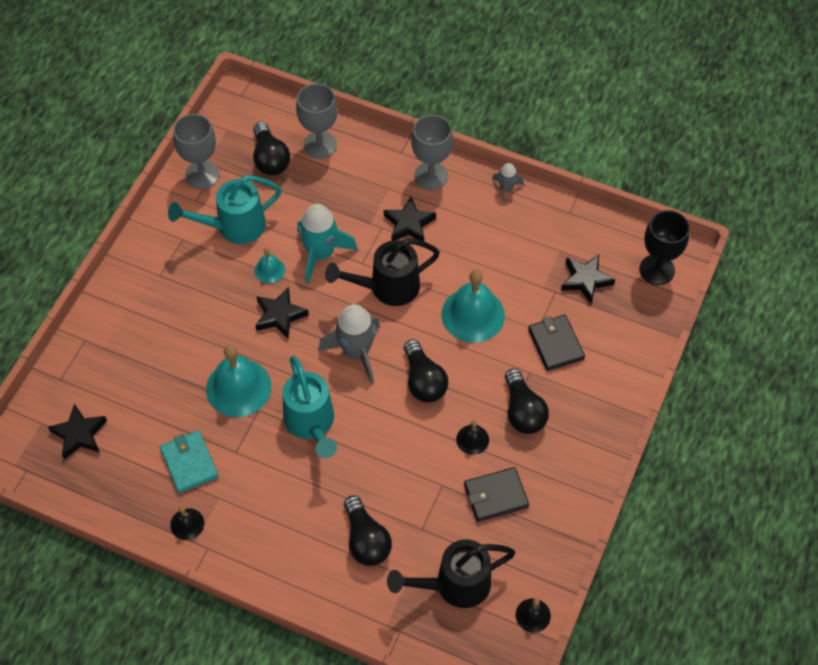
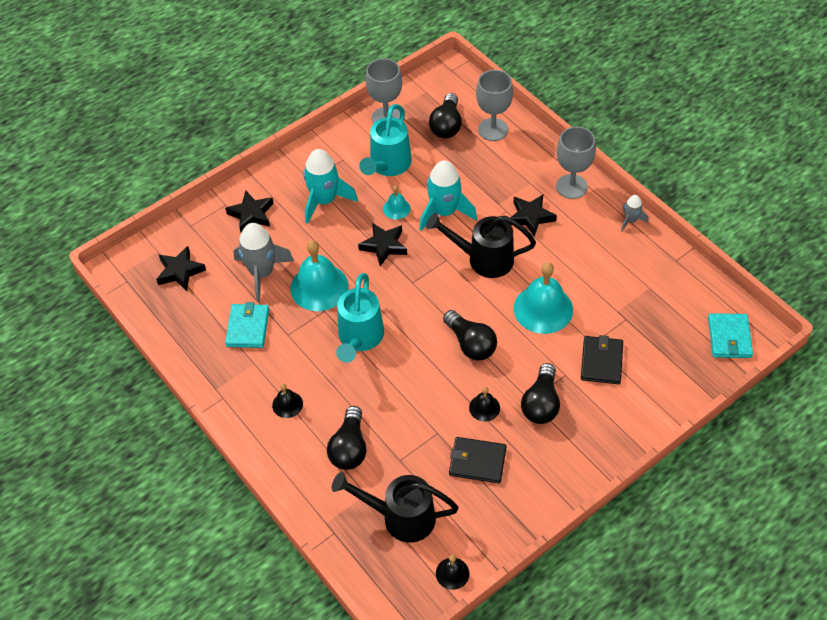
camera: 30 degrees right, 5 degrees down
(187, 524) = (218, 372): black bell -> black bell (287, 404)
(189, 292) = (325, 200): none -> turquoise rocket
(234, 227) = (388, 165): turquoise watering can -> turquoise watering can turned 75 degrees counterclockwise
(356, 352) = (428, 298): grey rocket -> grey rocket (262, 273)
(423, 380) = (471, 344): black light bulb -> black light bulb turned 45 degrees counterclockwise
(585, 280) = (658, 320): black star -> black star (251, 214)
(657, 270) = (729, 337): black goblet -> turquoise wallet

